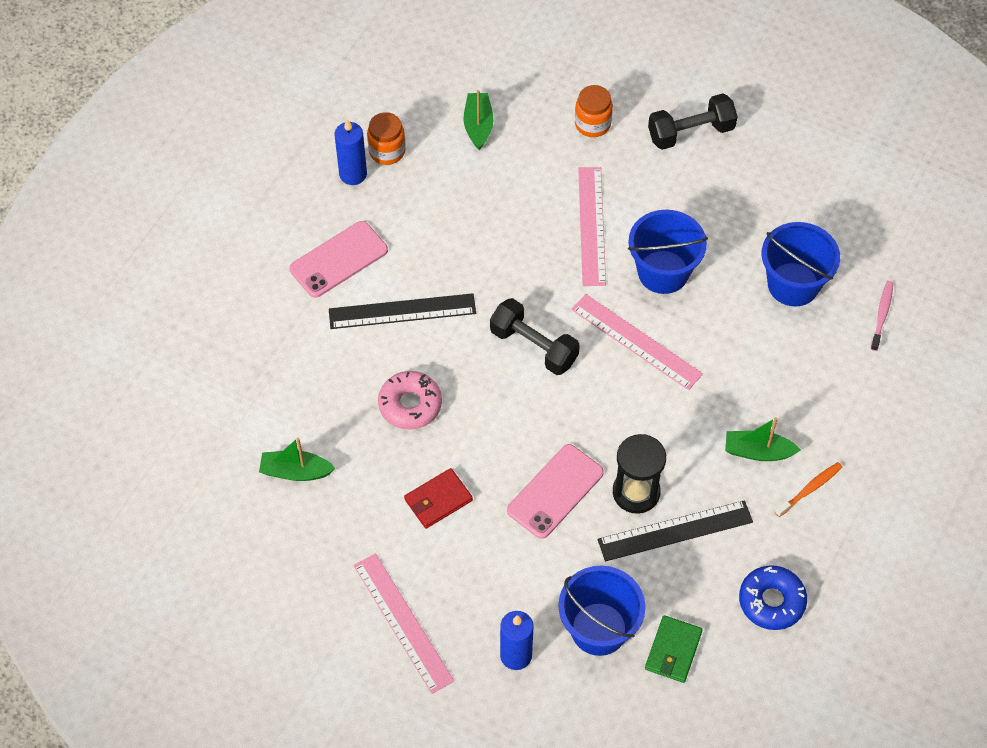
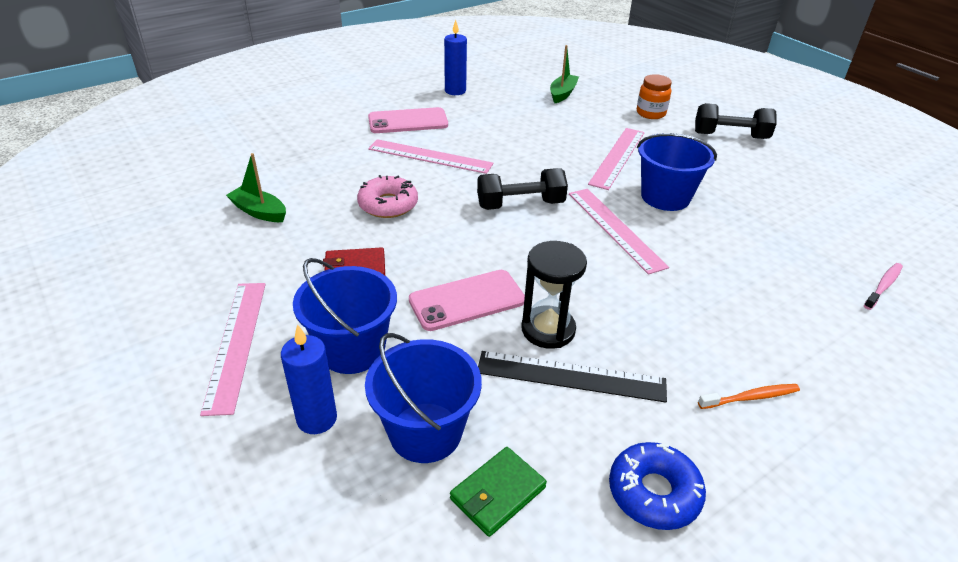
camera: 25 degrees right, 20 degrees down
(387, 151) = (488, 88): orange jar -> none
(402, 311) = (430, 156): black ruler -> pink ruler
(534, 346) = (520, 204): black dumbbell -> black dumbbell turned 75 degrees counterclockwise
(758, 451) = (701, 344): green boat -> none
(793, 284) = (790, 239): blue bucket -> blue bucket (352, 349)

